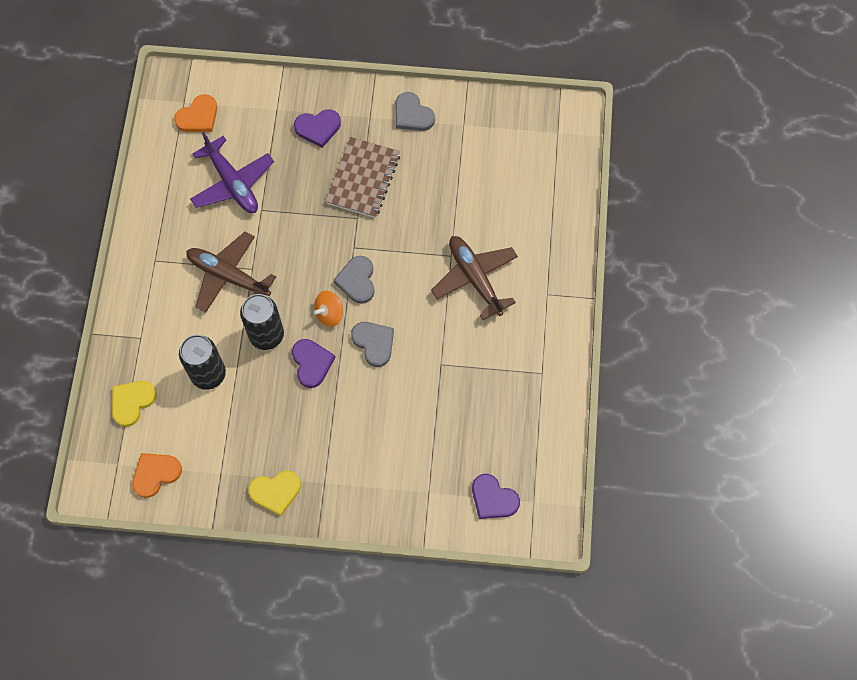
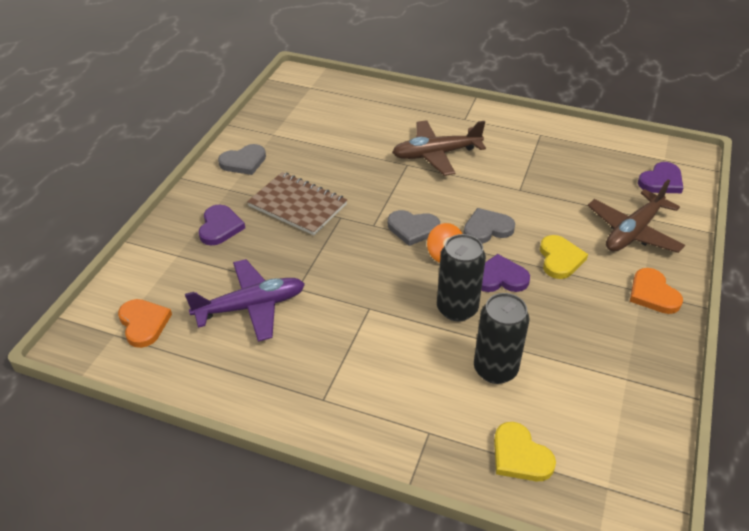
camera: 75 degrees left, 25 degrees down
(155, 474) = (624, 445): orange heart -> orange heart (653, 294)
(228, 276) = (371, 330): brown plane -> brown plane (633, 232)
(275, 492) = (651, 332): yellow heart -> yellow heart (560, 259)

